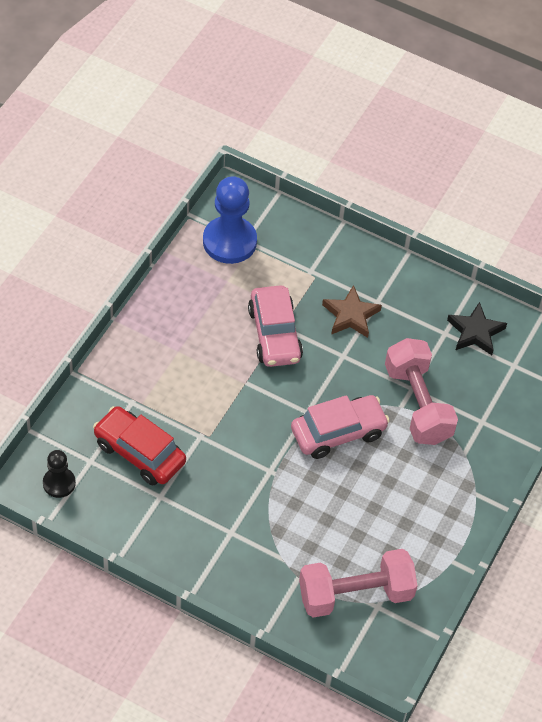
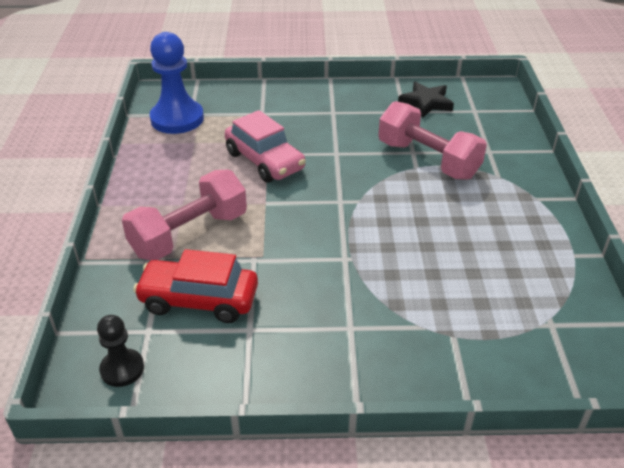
camera: 25 degrees left, 15 degrees down
(338, 432) = (381, 204): pink car -> none
(351, 315) = (319, 127): brown star -> none
(355, 594) = (521, 324): pink dumbbell -> pink dumbbell (189, 234)

